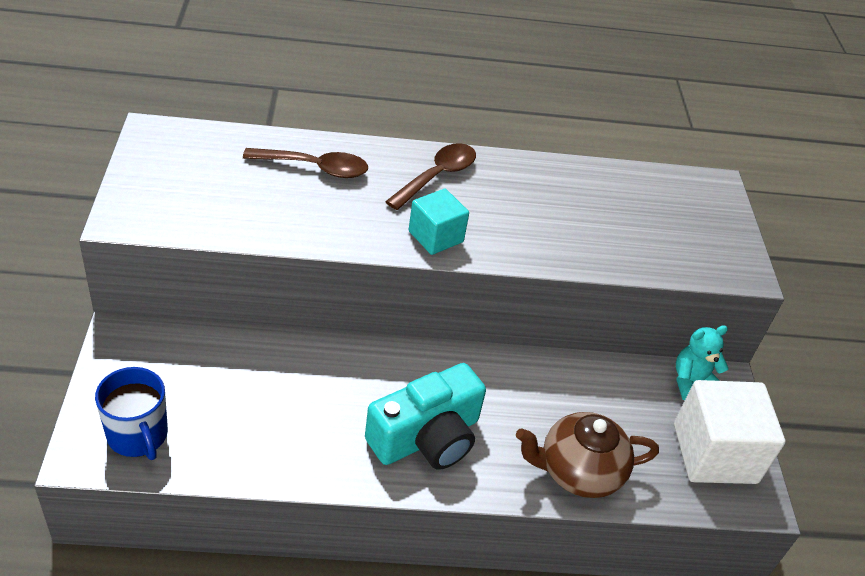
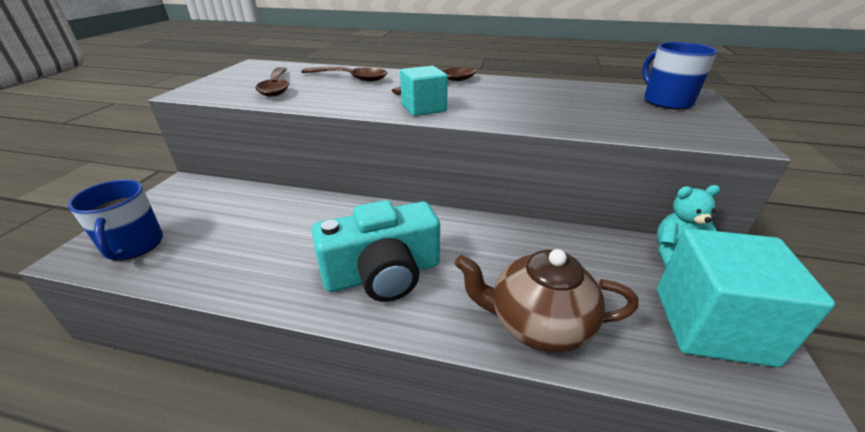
camera: 20 degrees right, 10 degrees down
(231, 199) = (276, 87): none -> brown spoon
(688, 203) = (666, 101): none -> blue mug
(714, 453) = (711, 325): white cube -> turquoise cube

